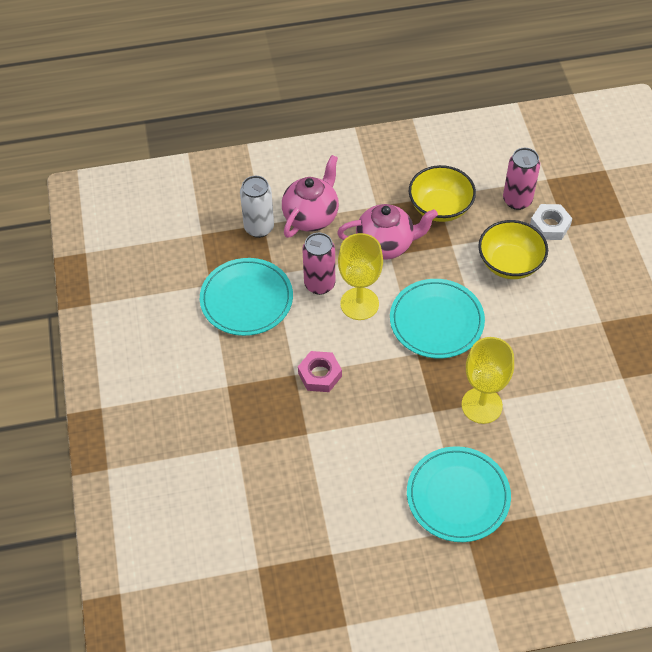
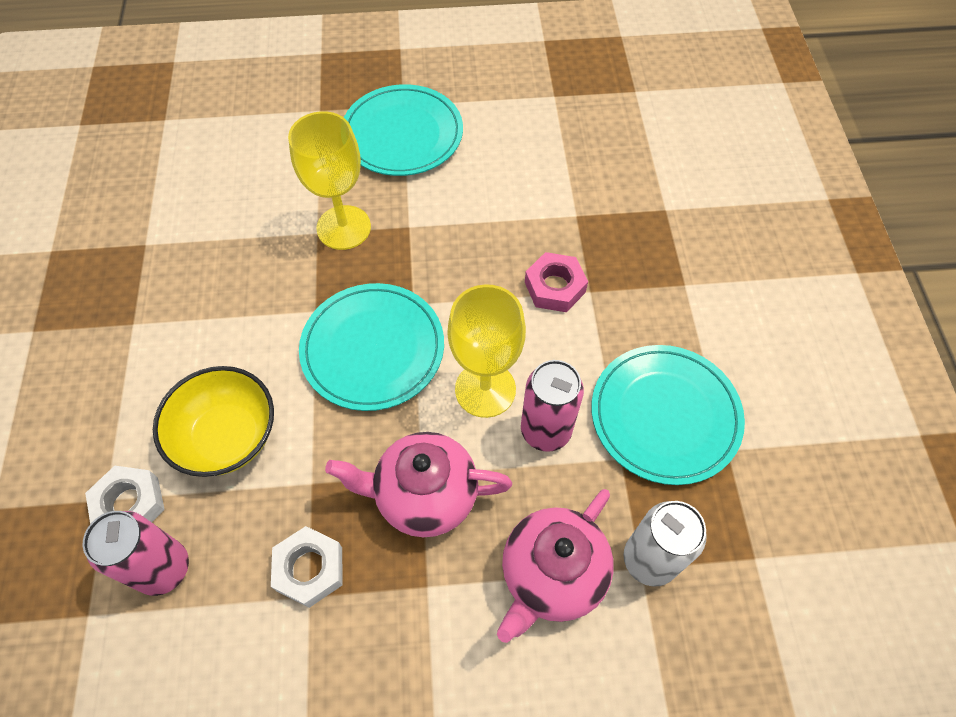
camera: 175 degrees left, 5 degrees up
(440, 207) = (309, 569): yellow bowl -> white nut

